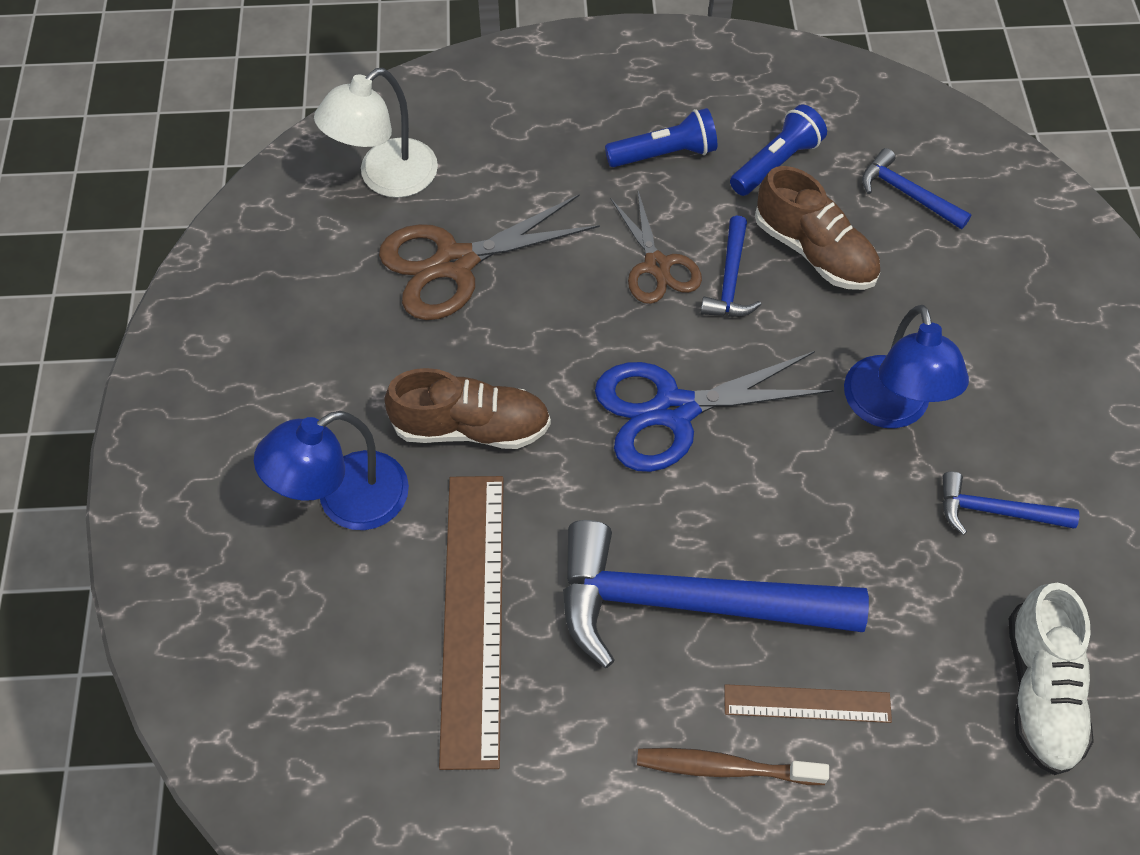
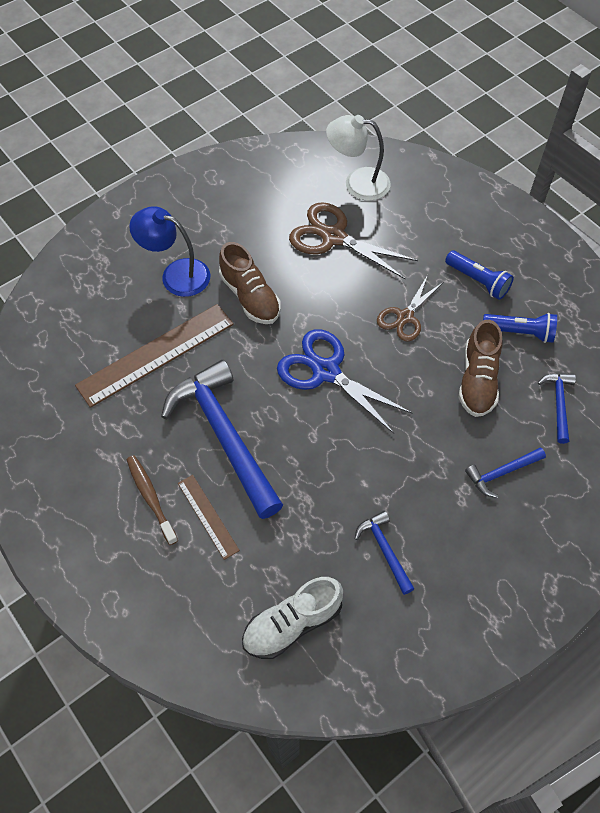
camera: 55 degrees right, 0 degrees up
(730, 280) = (425, 353): blue hammer -> blue hammer (501, 473)
(890, 409) = (407, 467): blue lamp -> none

